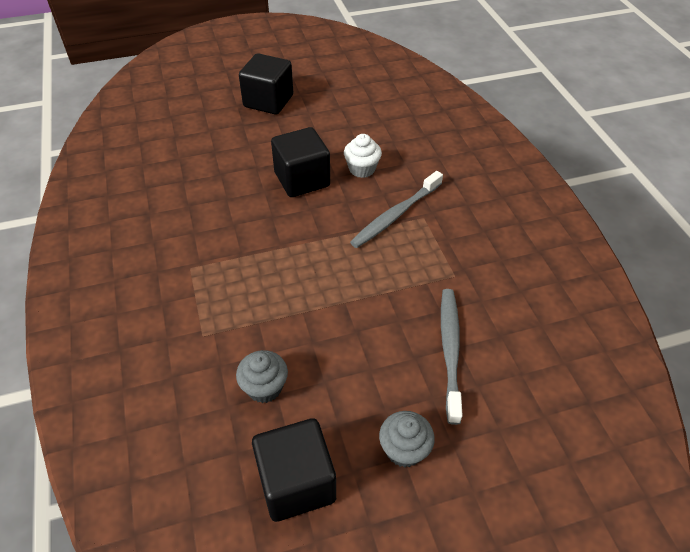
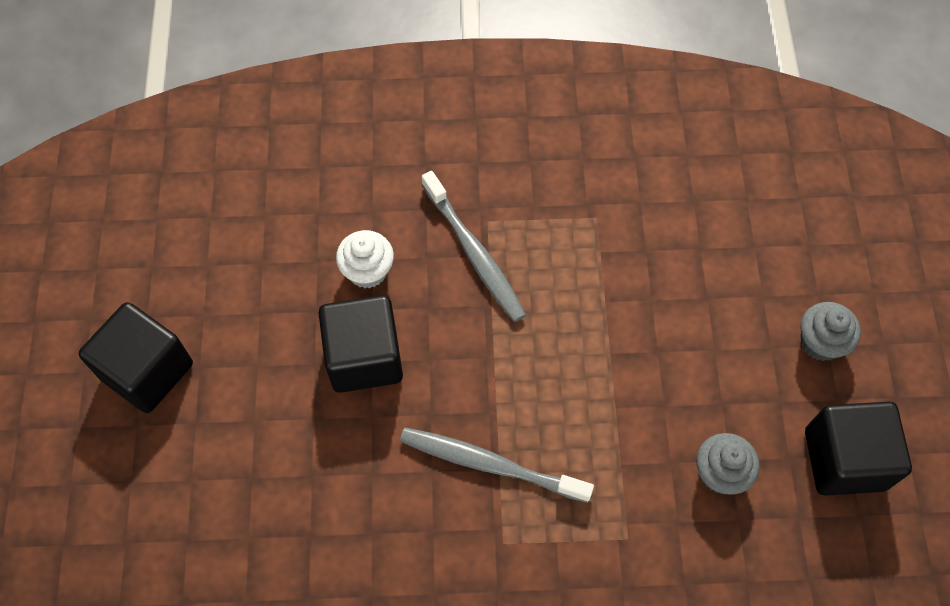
camera: 75 degrees left, 15 degrees up
(450, 350) = (705, 258): grey toothbrush -> grey toothbrush (490, 464)

